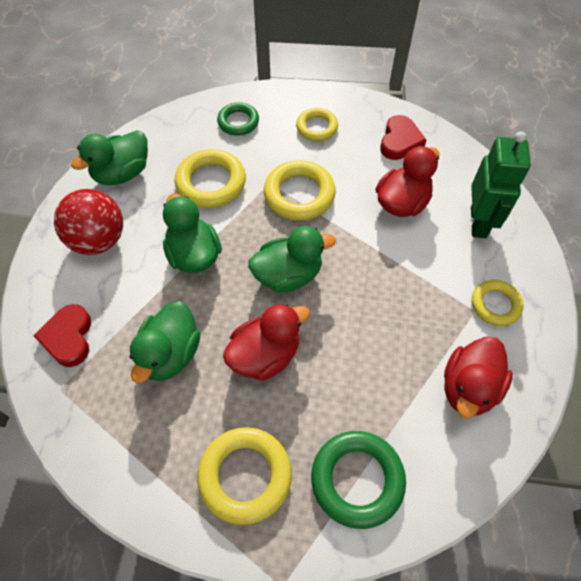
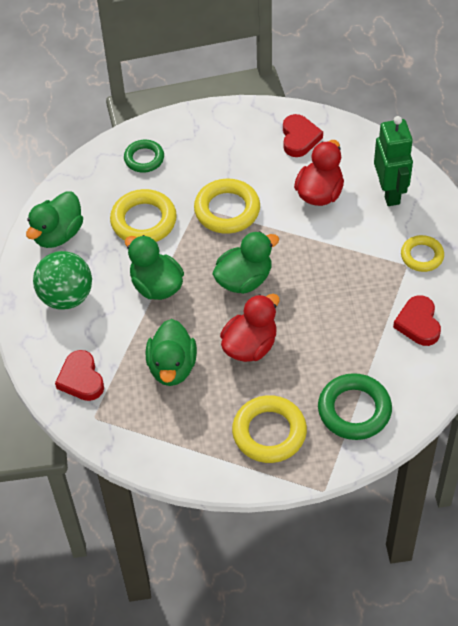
camera: 15 degrees left, 5 degrees down
(98, 240) = (66, 297): red ball -> green ball
(317, 127) = (219, 145): yellow ring -> none
(468, 388) = (418, 323): red duck -> red heart

